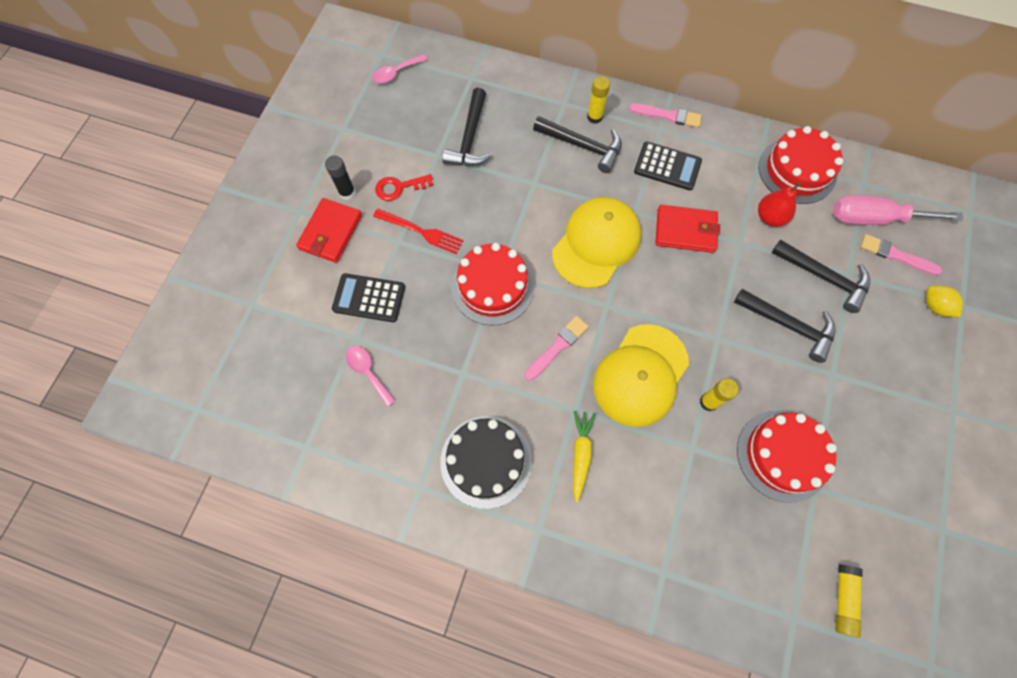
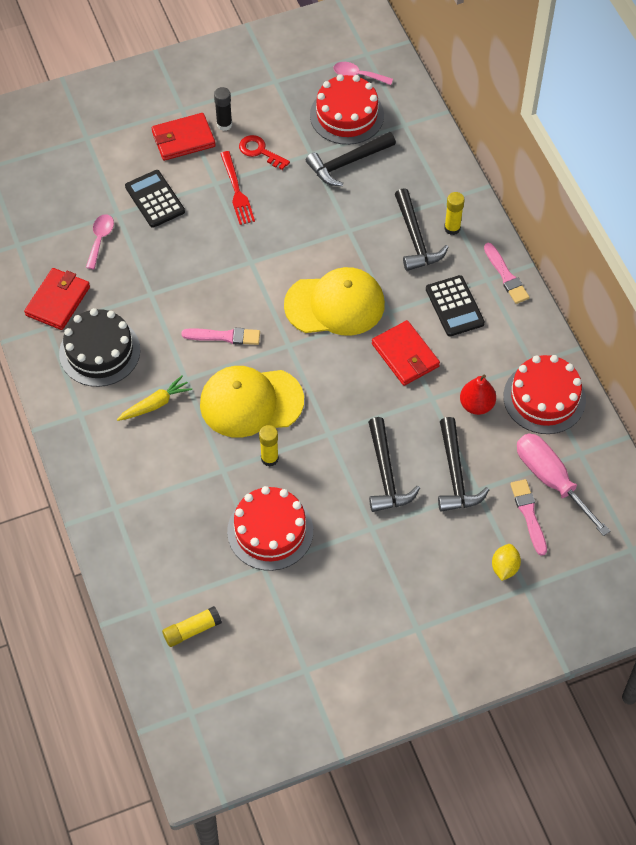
camera: 50 degrees right, 10 degrees down
(400, 457) = (58, 301): none -> red wallet
(493, 286) = (235, 265): red cake -> red cake (347, 115)

